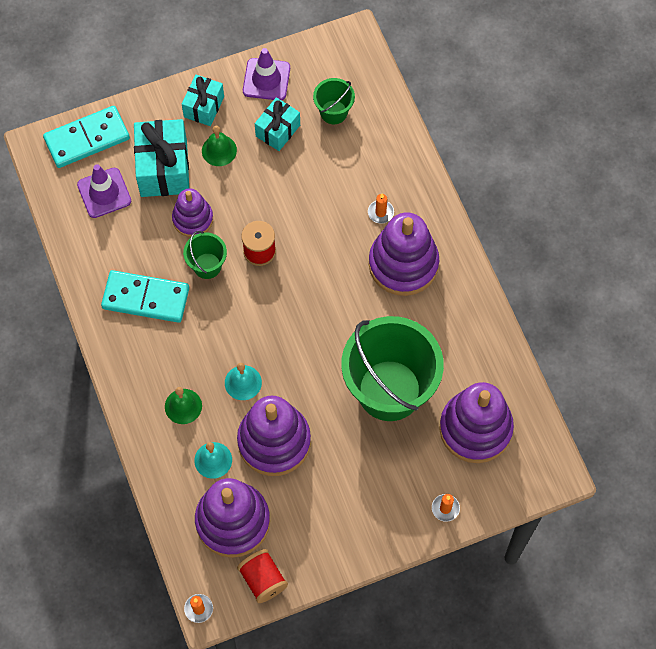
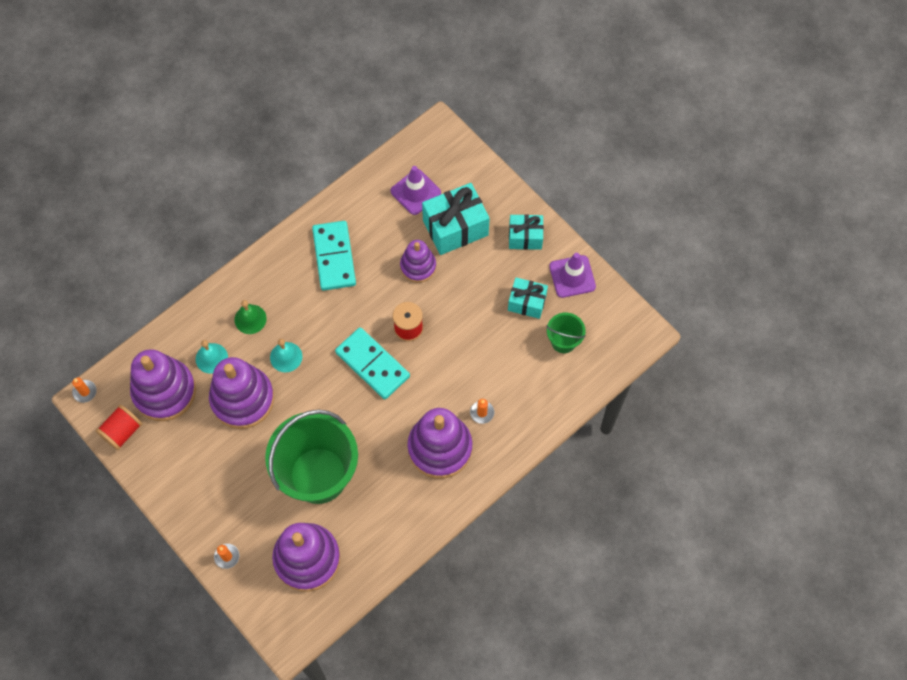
camera: 70 degrees right, 0 degrees up
(87, 138) = (459, 161): turquoise domino -> turquoise domino (372, 364)
(207, 266) = (380, 292): green bucket -> none
(219, 150) = (489, 263): green bell -> none

